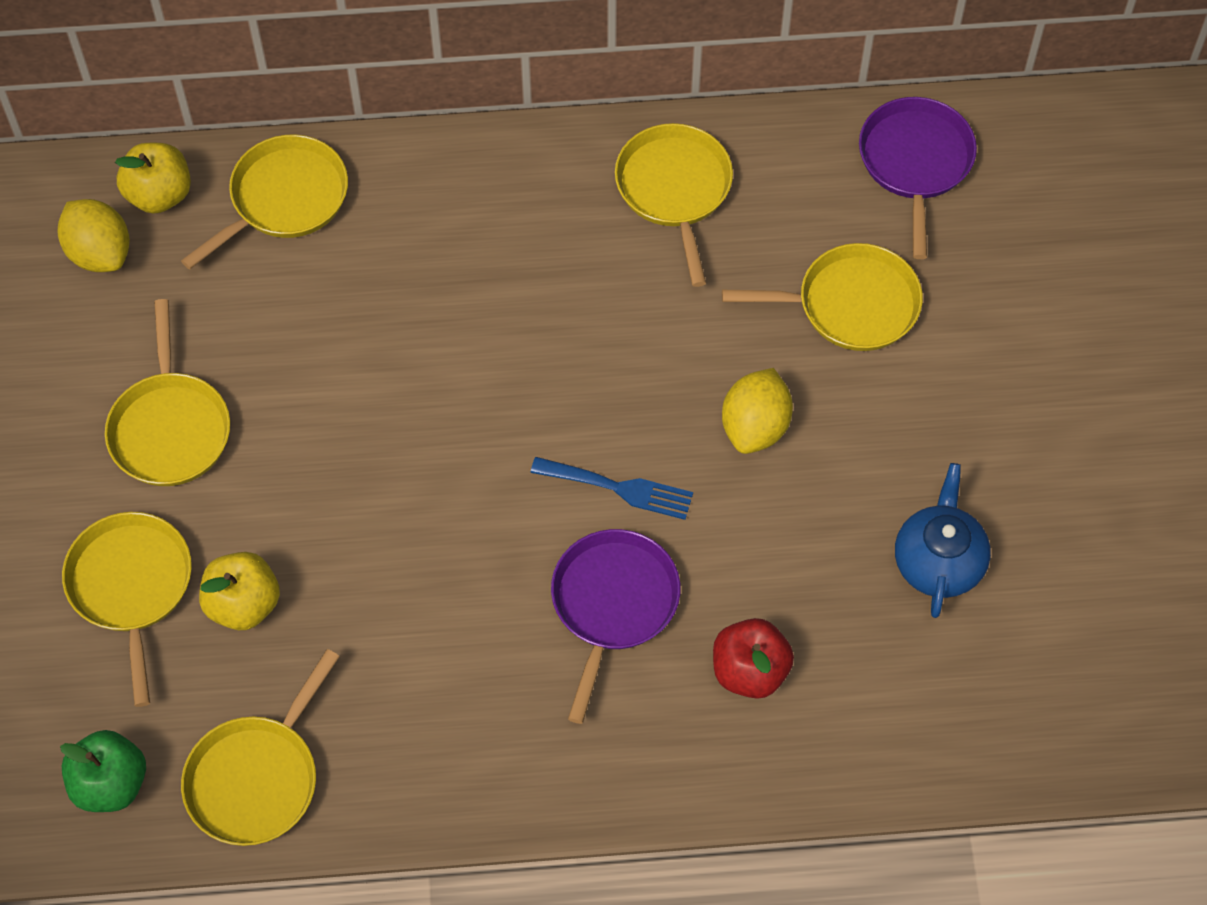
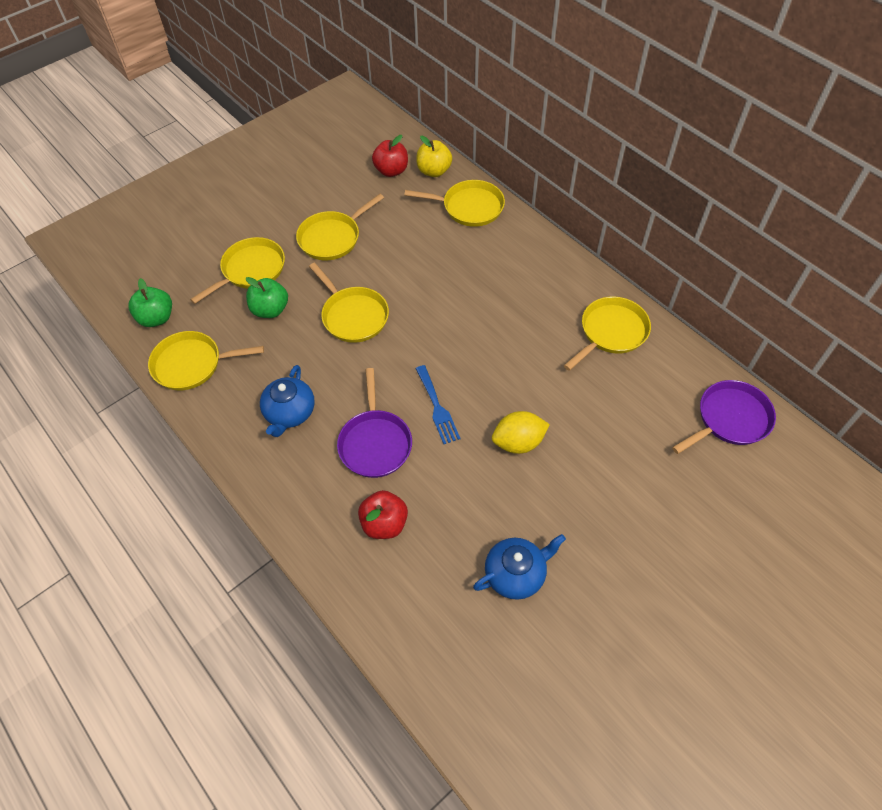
camera: 55 degrees right, 5 degrees down
(100, 253) = (391, 171): yellow lemon -> red apple
(243, 604) = (270, 310): yellow apple -> green apple
(469, 687) = (290, 413): none -> blue teapot
(613, 604) = (375, 443): purple pan -> purple pan turned 105 degrees clockwise
(850, 305) = (622, 441): yellow pan -> yellow pan (353, 316)

